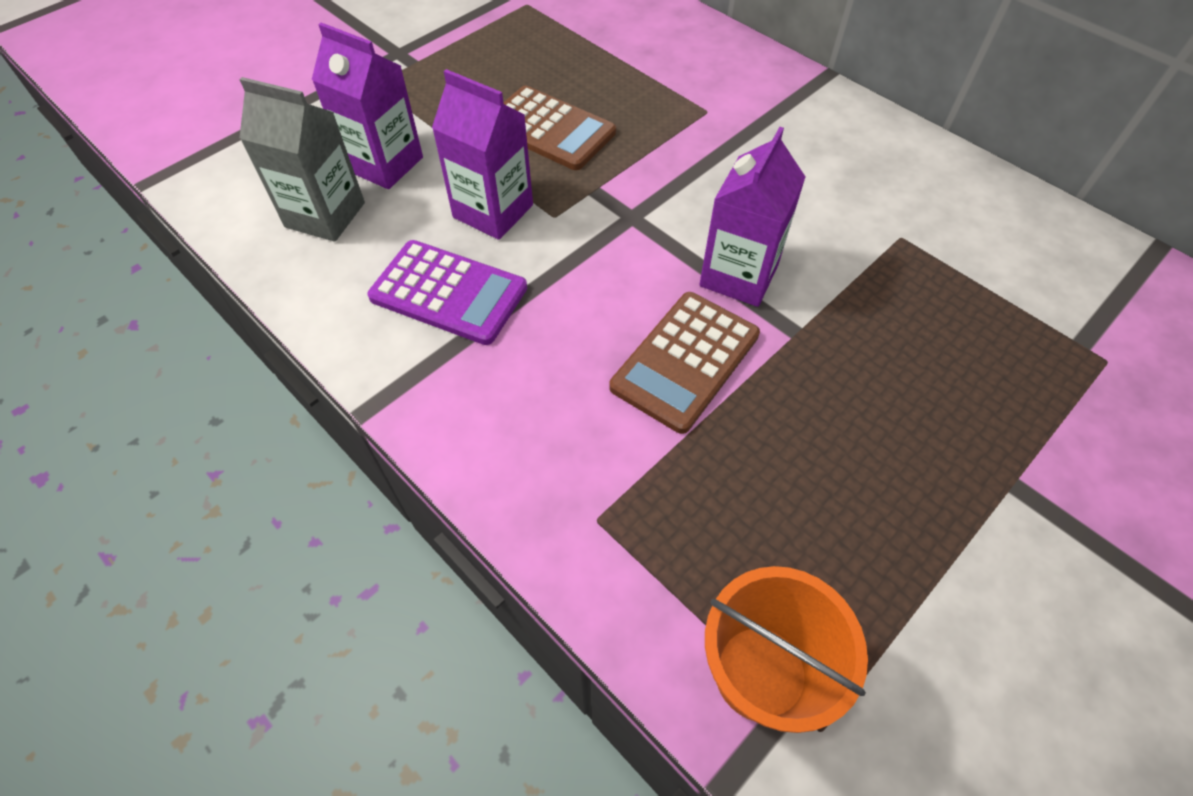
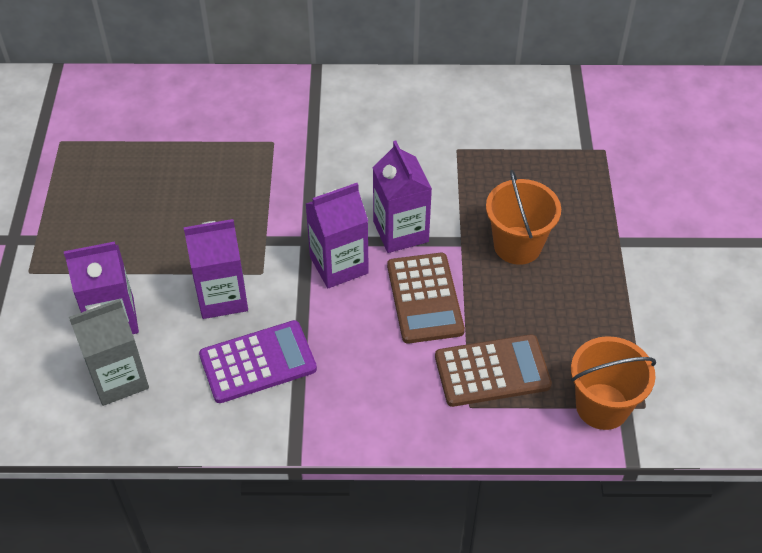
camera: 45 degrees left, 5 degrees down
(549, 129) = (191, 221): brown calculator -> brown calculator (492, 371)
(635, 261) = (339, 265): none -> purple carton
(862, 387) = (517, 245): none -> orange bucket

